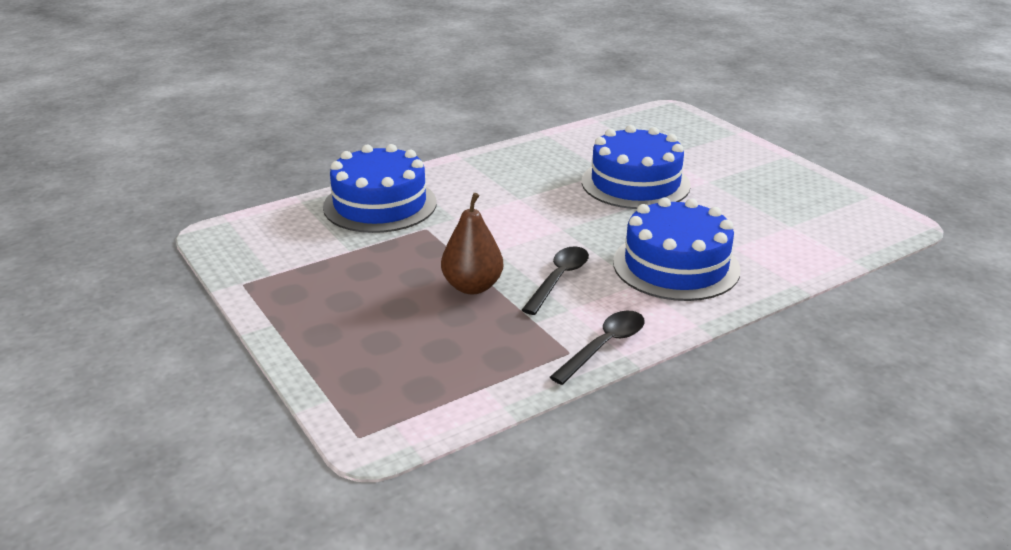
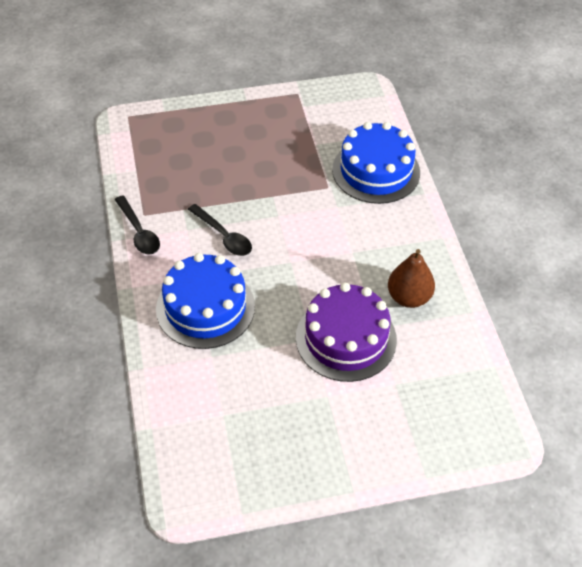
camera: 110 degrees right, 20 degrees up
(472, 287) = (238, 191): brown pear -> brown pear (409, 297)
(635, 183) = (346, 338): blue cake -> purple cake

